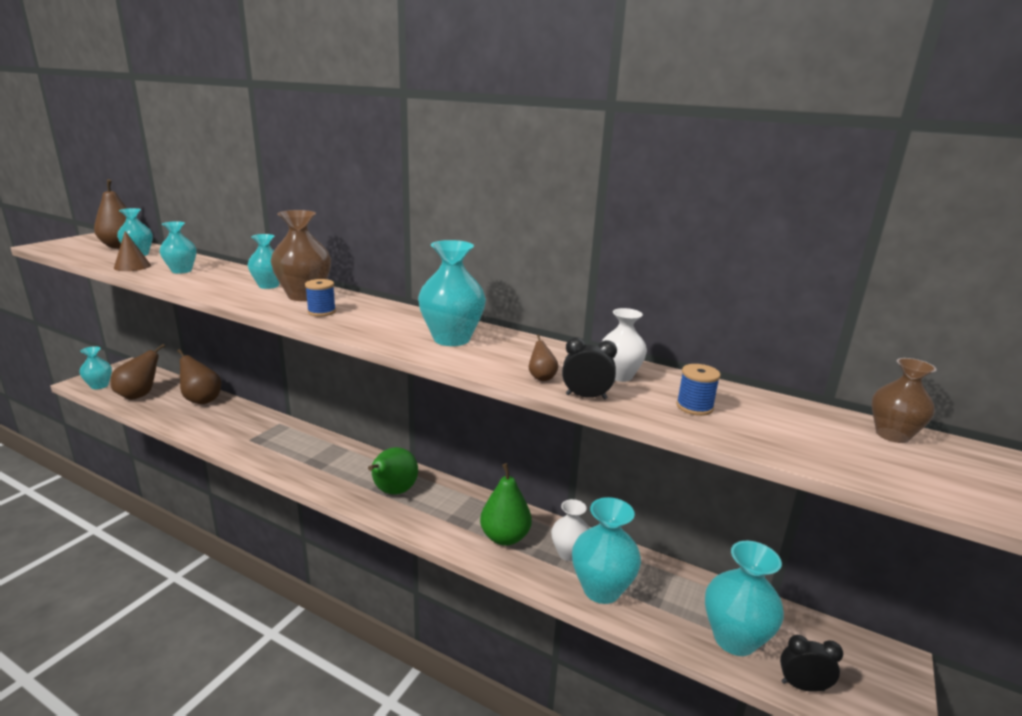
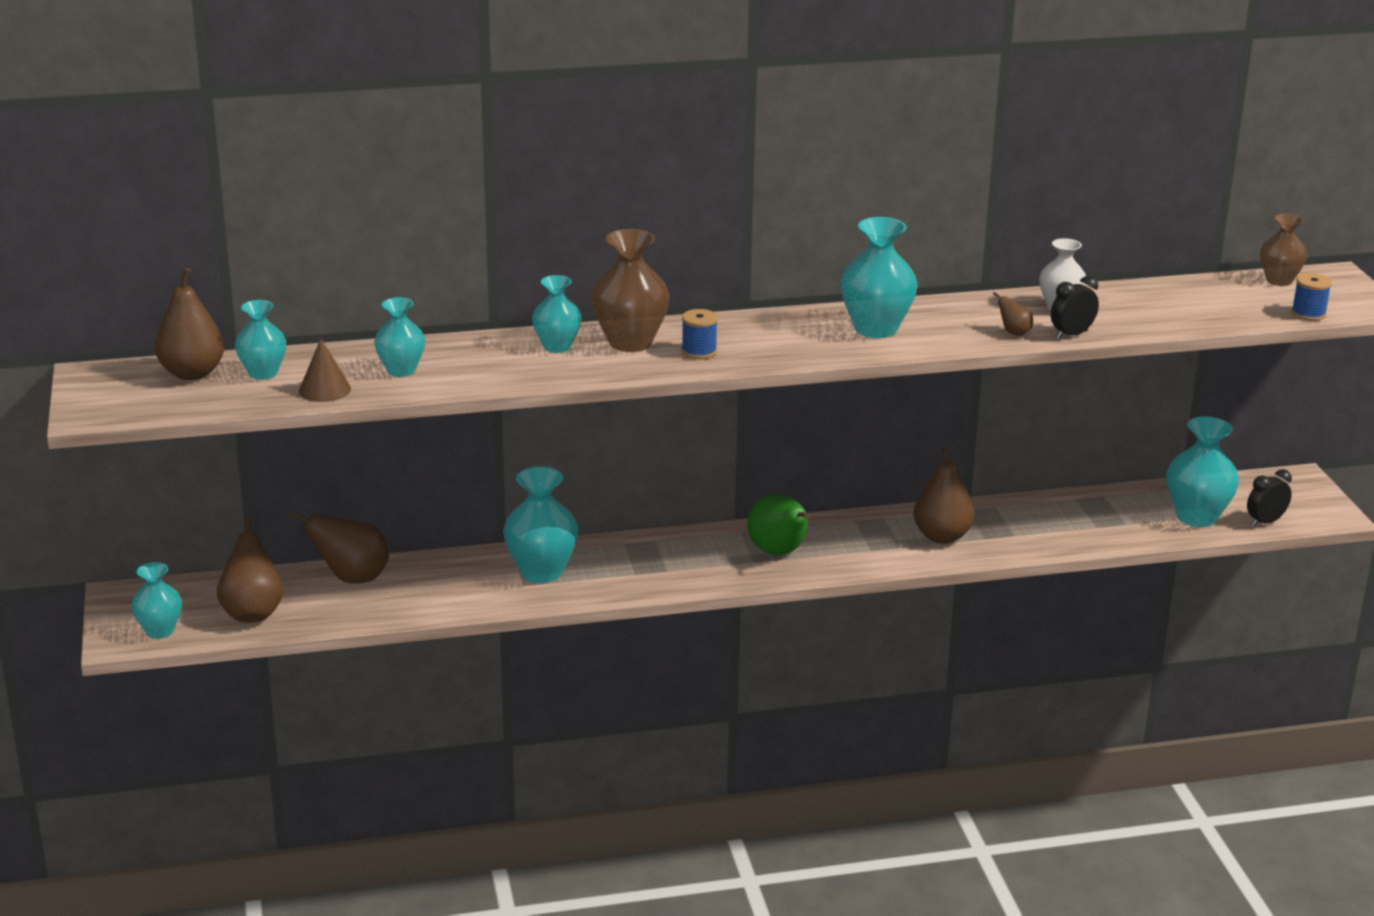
camera: 40 degrees left, 5 degrees up
(505, 537) = (942, 536): green pear -> brown pear
(569, 553) = (1009, 522): white vase -> none
(601, 589) = (1071, 533): turquoise vase -> turquoise vase (541, 572)
(694, 407) = (1147, 311): blue spool -> blue spool (1308, 314)

